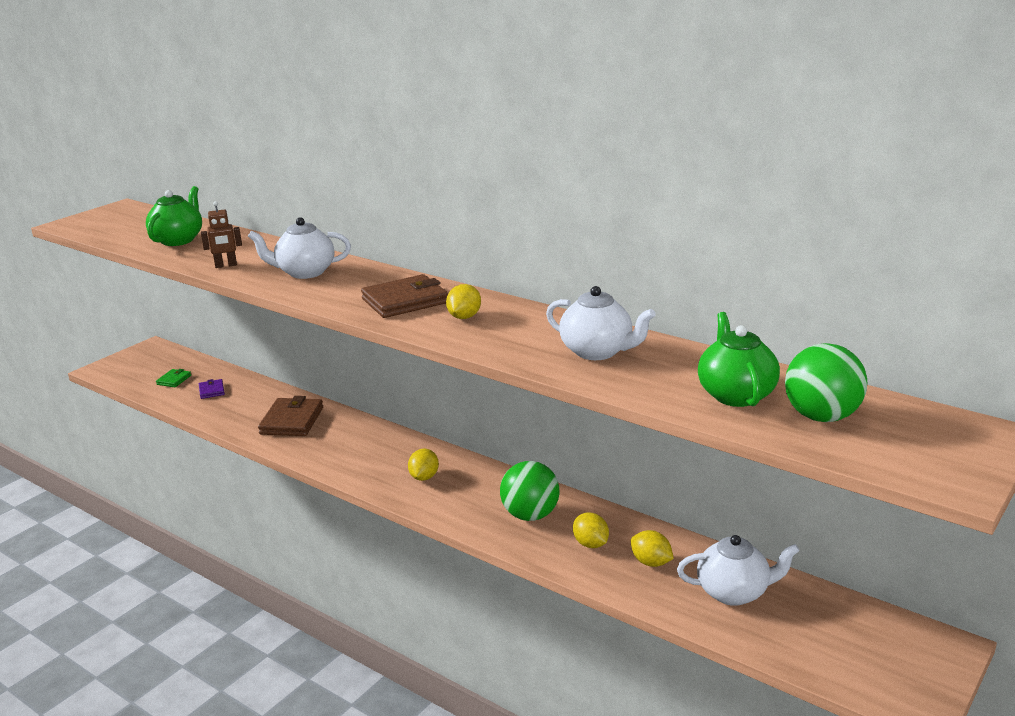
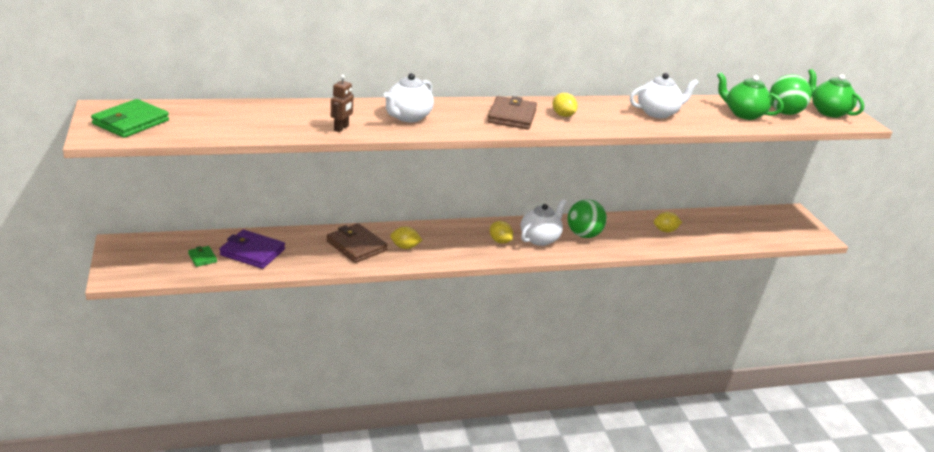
camera: 55 degrees left, 5 degrees up
(110, 221) = (131, 122): none -> green wallet
(178, 240) = (246, 121): green teapot -> green teapot (828, 112)
(211, 391) = (252, 252): purple wallet -> purple wallet, size x1.97
(590, 544) = (631, 235): yellow lemon -> yellow lemon (405, 247)
(734, 592) = (711, 227): white teapot -> white teapot (540, 239)

